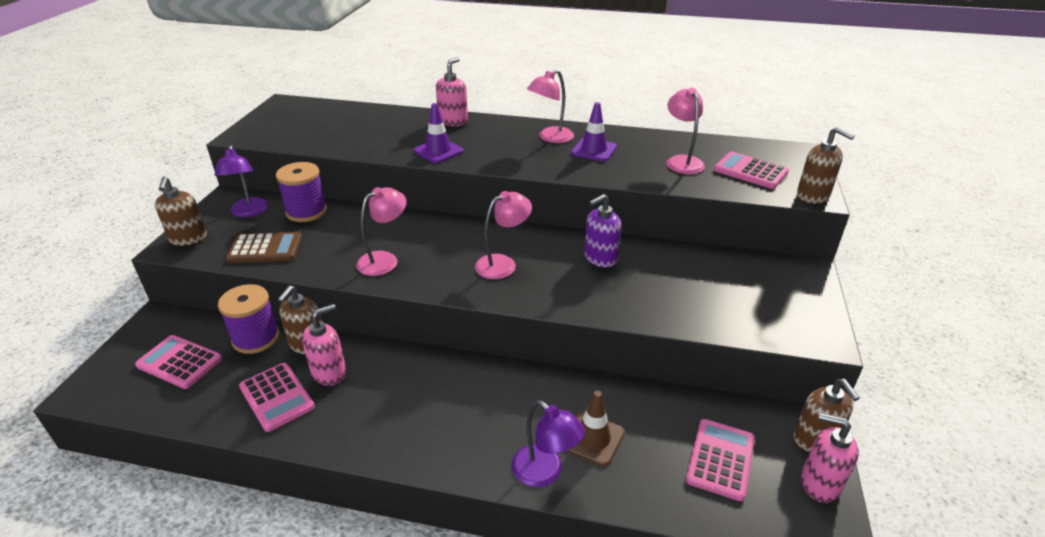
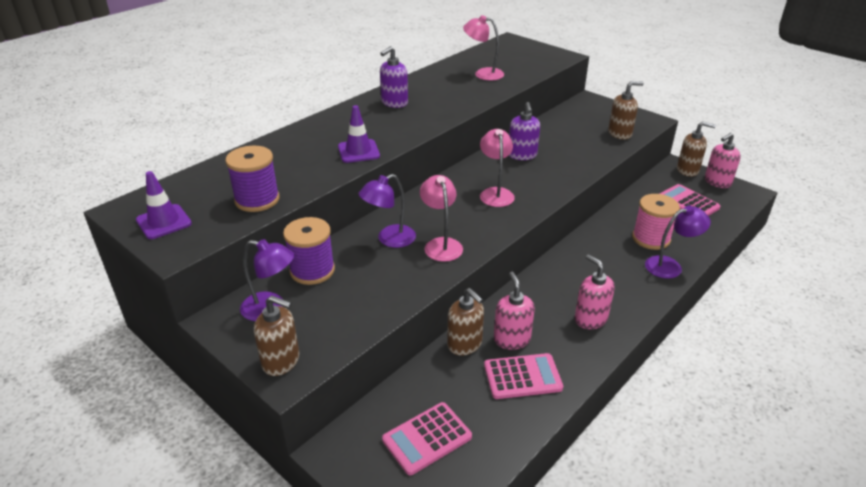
camera: 60 degrees left, 0 degrees up
(256, 338) = (429, 376): purple spool -> purple spool (257, 200)
(265, 249) = (357, 309): brown calculator -> none
(374, 231) = (389, 239): none -> purple lamp
(453, 121) = (309, 131): pink soap dispenser -> pink soap dispenser (590, 319)
(550, 138) = (394, 103): pink lamp -> purple soap dispenser
(593, 150) = (433, 94): purple traffic cone -> purple traffic cone (164, 222)
(593, 438) = (651, 238): brown traffic cone -> pink spool
(750, 171) = (518, 60): pink calculator -> none
(813, 196) = (563, 56): brown soap dispenser -> brown soap dispenser (620, 133)

